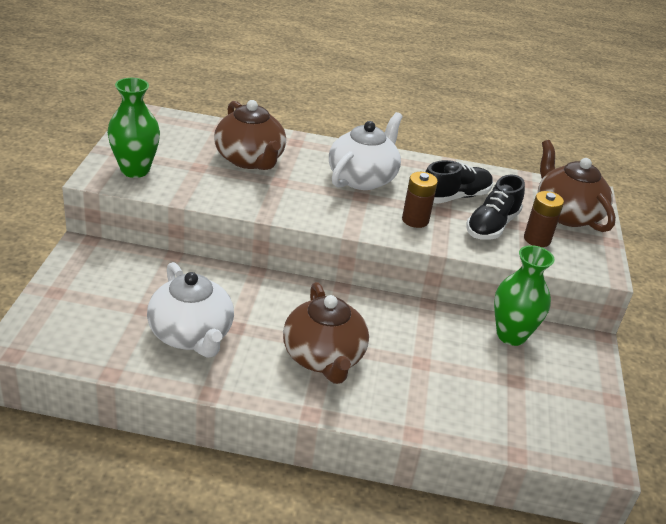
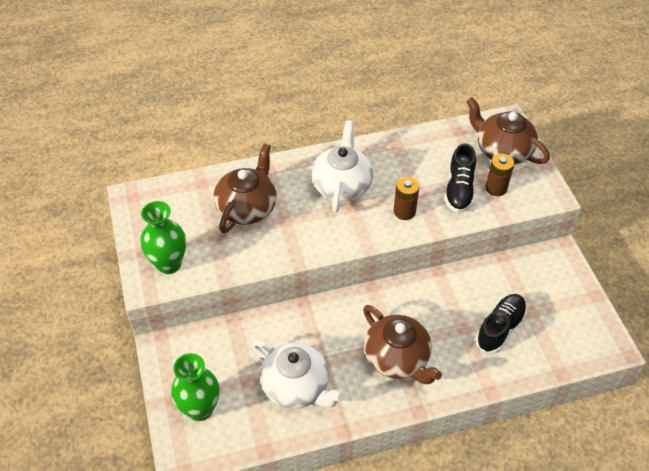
camera: 20 degrees left, 15 degrees up
(250, 159) = (247, 207): brown teapot -> brown teapot turned 105 degrees counterclockwise
(454, 196) = (417, 172): black shoe -> black shoe (500, 328)
(511, 335) = (507, 272): green vase -> green vase (200, 409)

